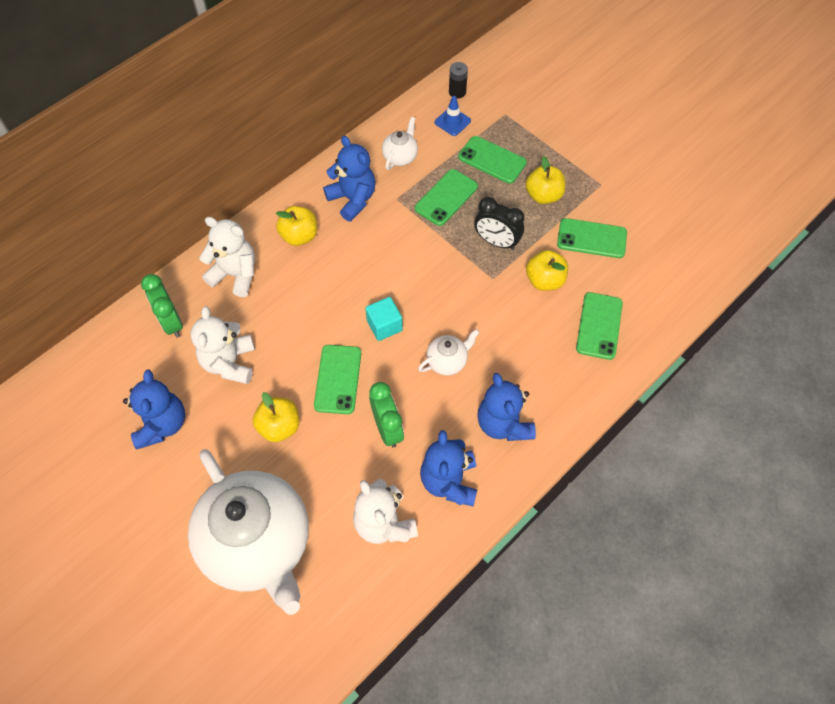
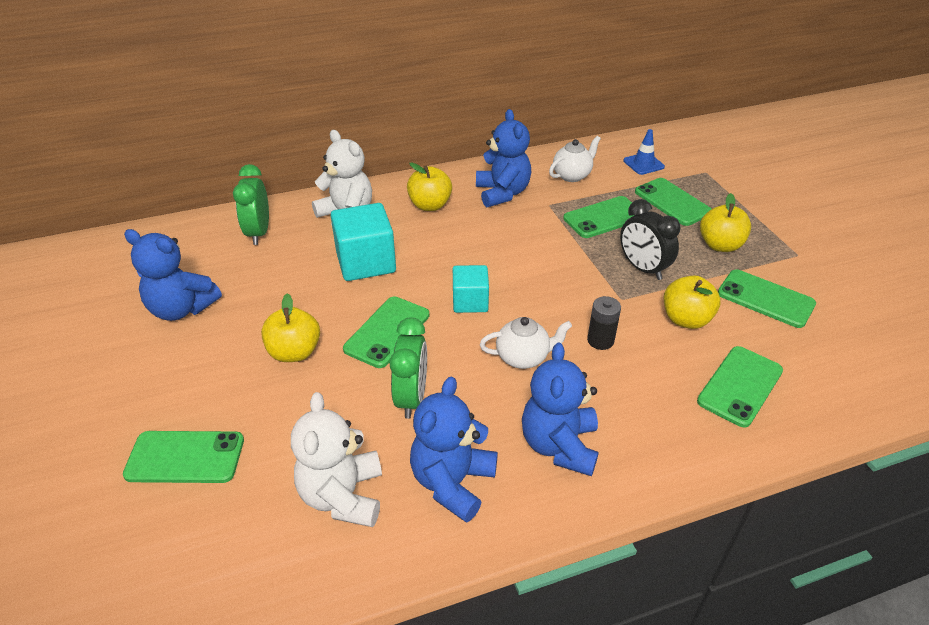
camera: 25 degrees right, 20 degrees down
(162, 424) = (182, 309): blue teddy bear -> blue teddy bear turned 90 degrees clockwise
(229, 363) = (287, 281): white teddy bear -> none
(258, 544) = (185, 457): white teapot -> green phone
(282, 318) = (366, 262): none -> turquoise cube
(457, 92) = (660, 145): black battery -> black battery (600, 340)

